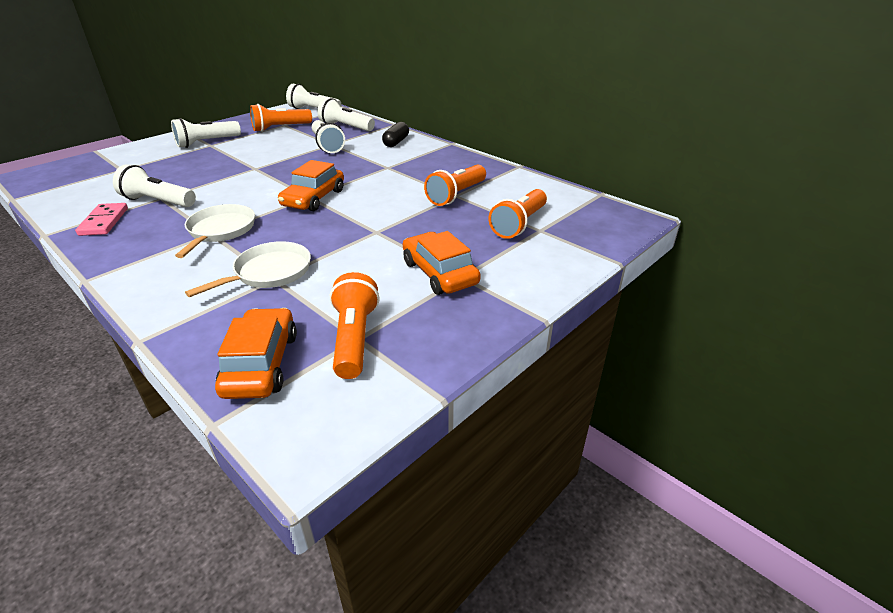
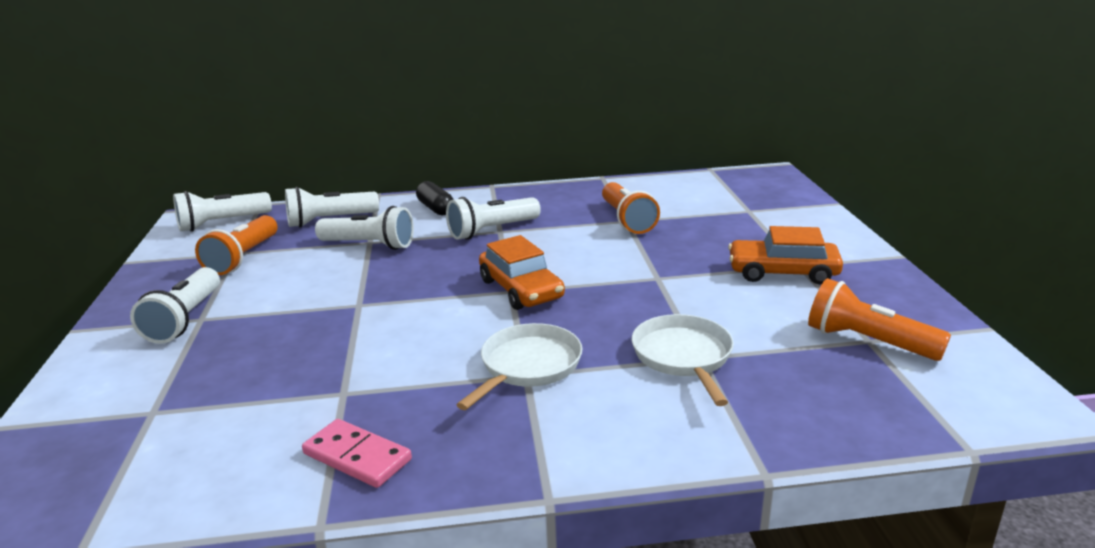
camera: 50 degrees left, 10 degrees down
(158, 201) = (354, 397): white flashlight -> white flashlight (491, 230)
(220, 230) = (528, 366): white pan -> white pan turned 75 degrees clockwise
(261, 364) = (877, 401): orange car -> none
(519, 224) = (727, 214): orange flashlight -> none

